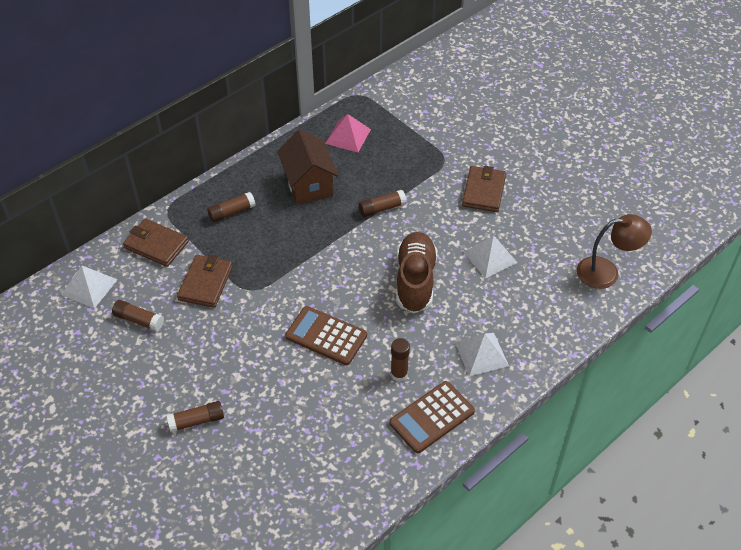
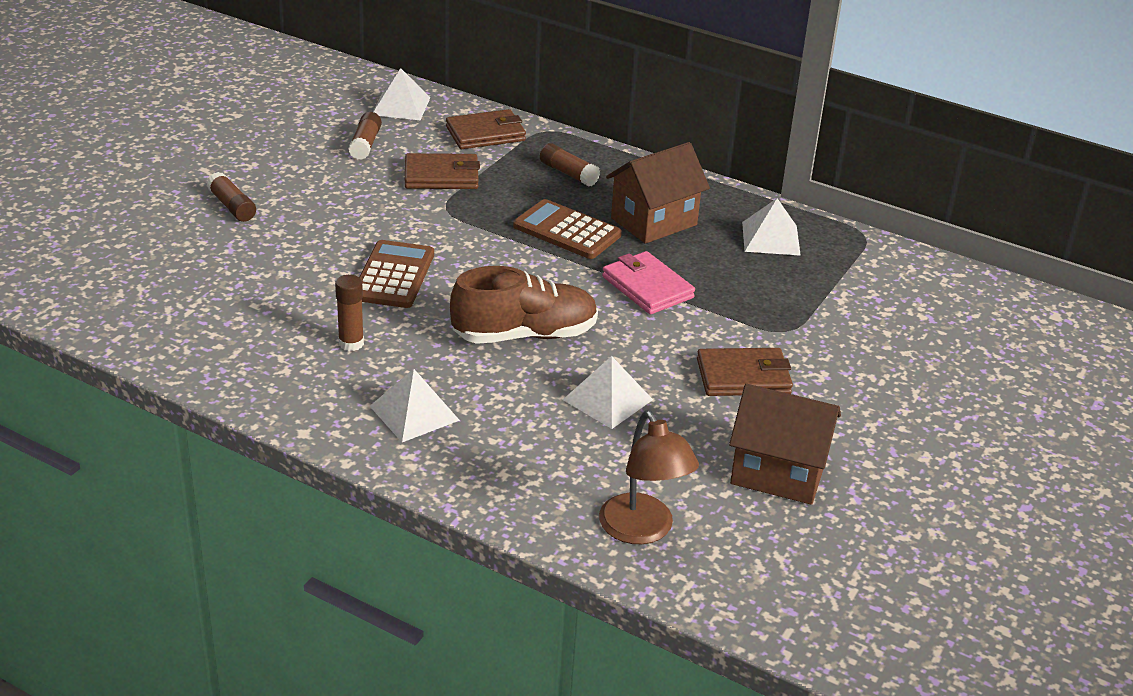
camera: 70 degrees right, 15 degrees down
(156, 245) = (485, 134): brown wallet -> brown wallet turned 60 degrees clockwise
(348, 136) = (771, 238): pink pyramid -> white pyramid
(382, 208) = (647, 287): brown glue stick -> pink wallet
(432, 417) = (286, 381): brown calculator -> brown calculator (566, 231)
(569, 202) = (778, 473): none -> brown house

